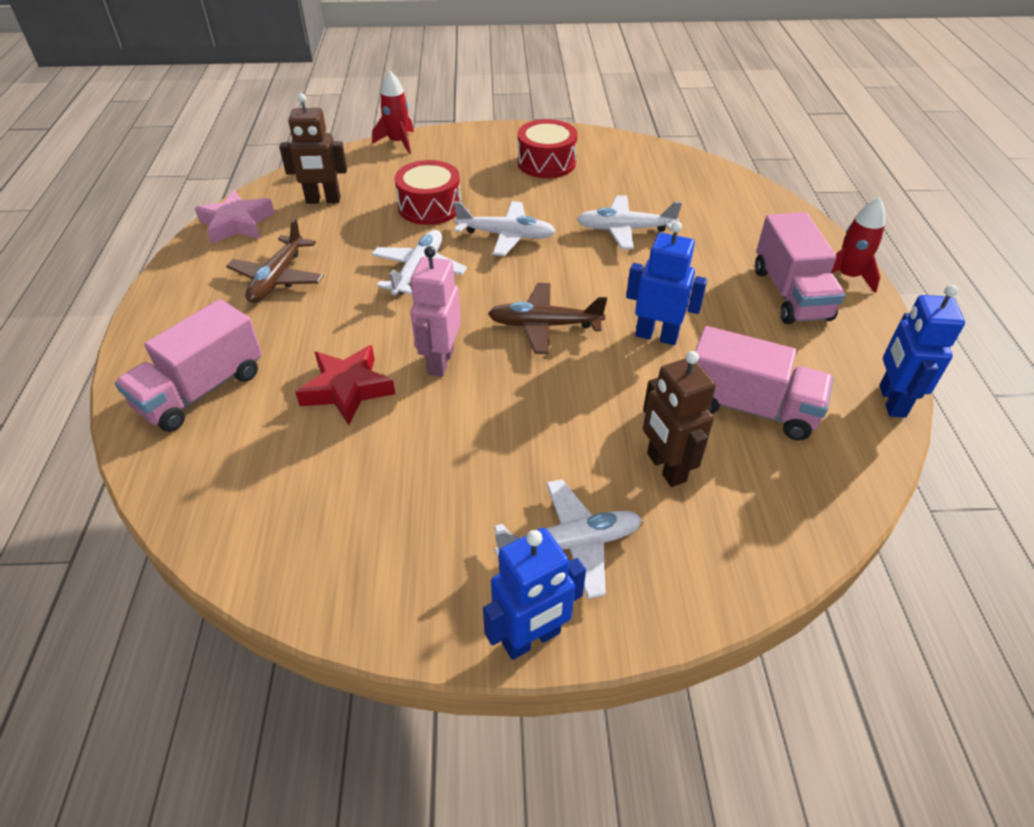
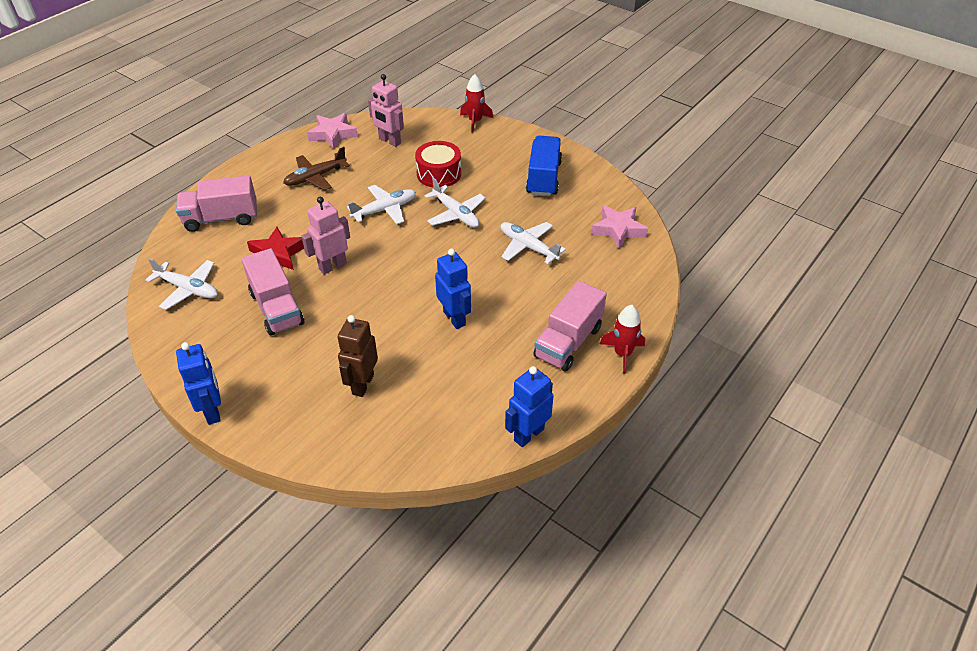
camera: 40 degrees right, 0 degrees up
(323, 200) = (389, 141): brown robot -> pink robot
(531, 638) = (213, 411): blue robot -> blue robot turned 120 degrees counterclockwise
(544, 325) = (405, 277): brown plane -> none
(546, 163) = (543, 178): red drum -> blue truck
(570, 544) = (276, 387): white plane -> white plane (188, 289)
(681, 175) = (618, 230): none -> pink star
(750, 407) = (446, 385): pink truck -> pink truck (276, 308)

